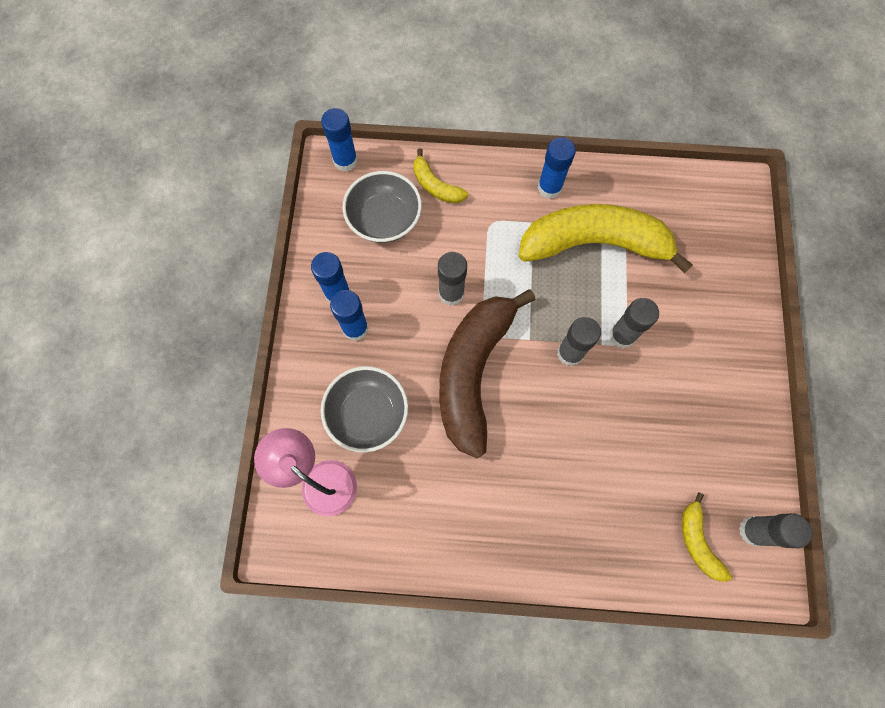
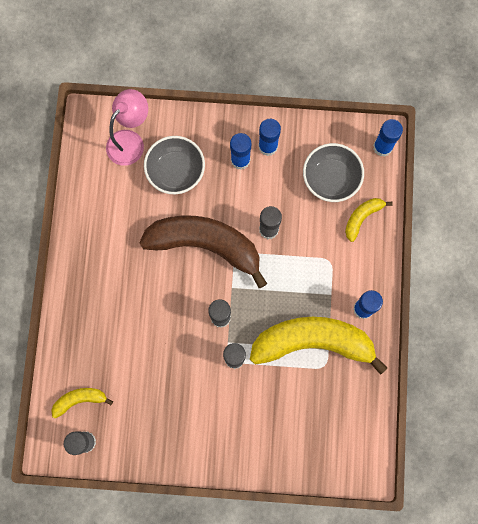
camera: 90 degrees right, 5 degrees up
(594, 243) = (313, 342): yellow banana -> yellow banana turned 90 degrees counterclockwise

